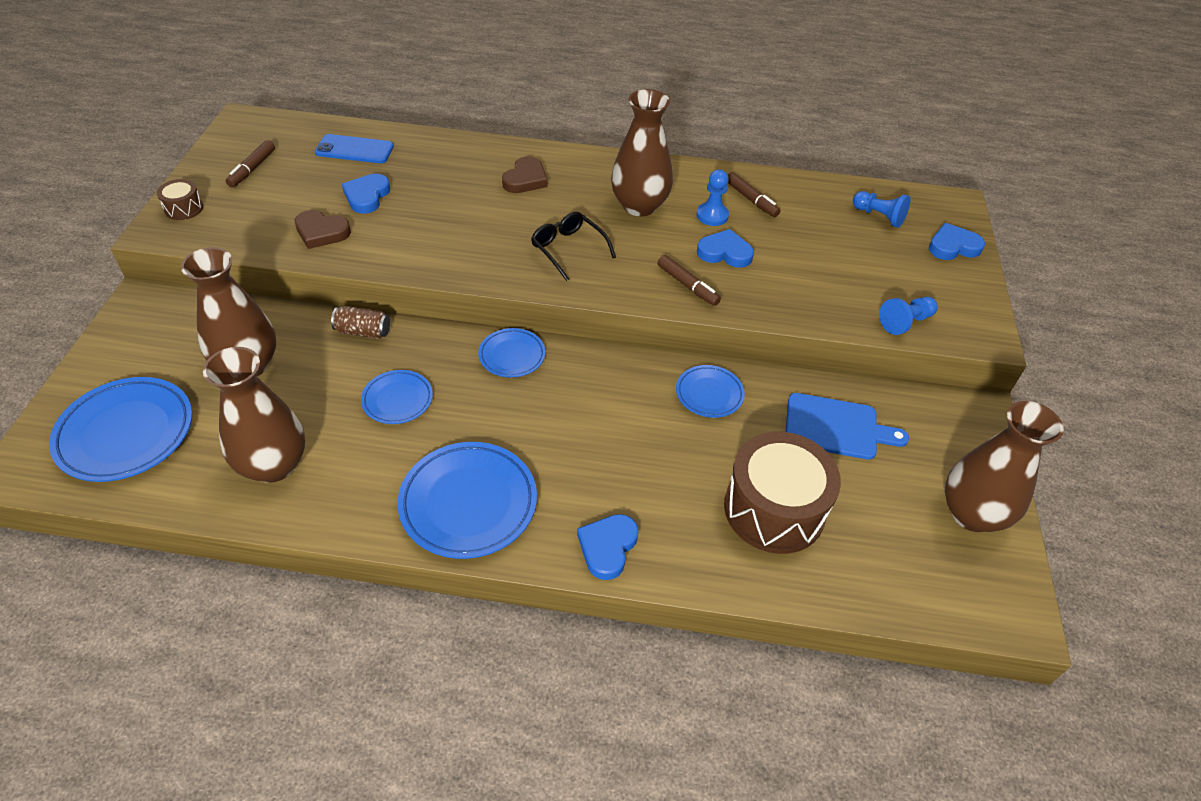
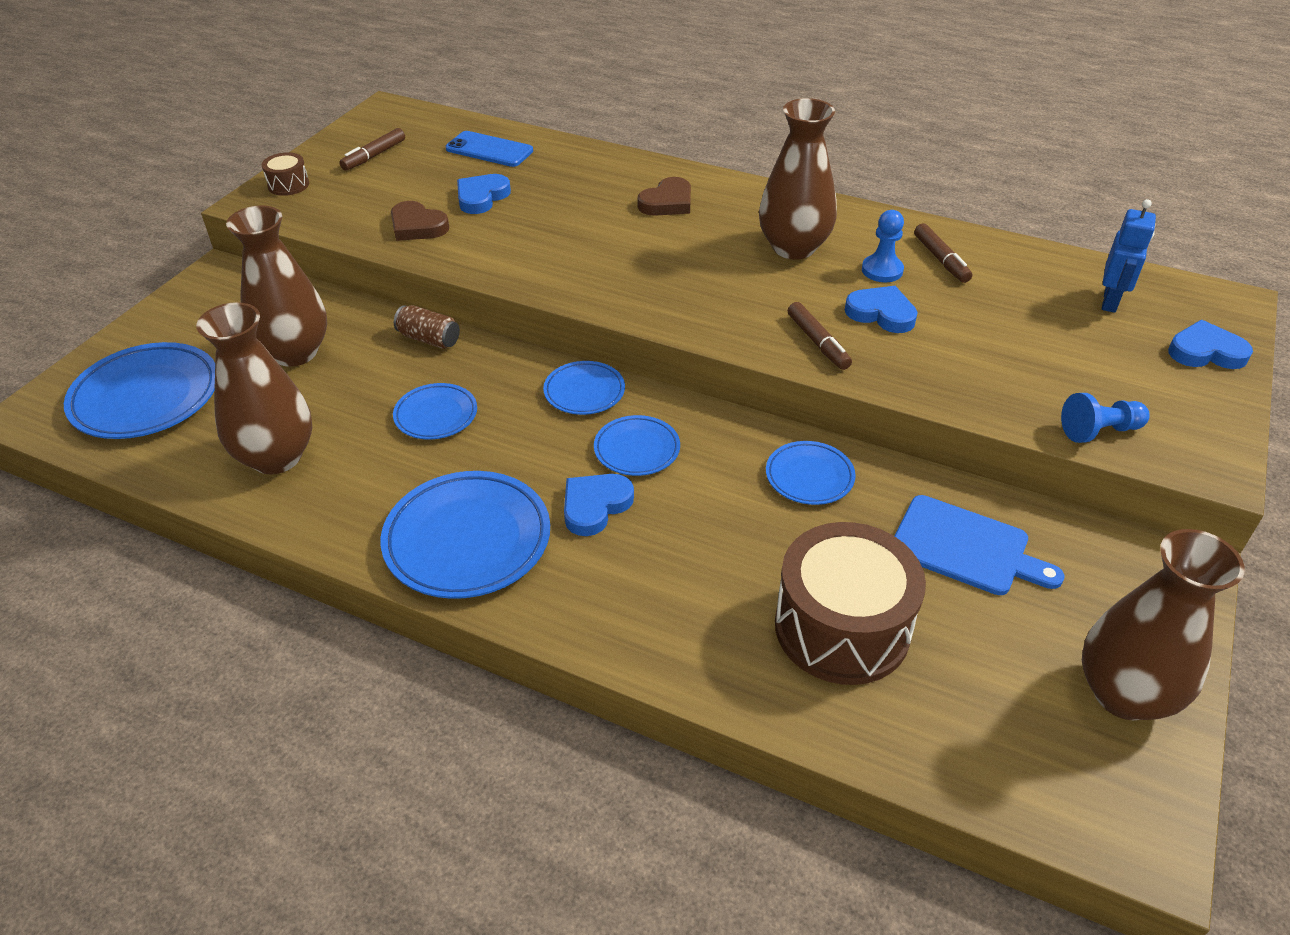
camera: 20 degrees right, 5 degrees down
(568, 249) = (686, 282): black glasses -> none
(572, 397) = (637, 449): none -> blue plate
(607, 547) = (610, 624): blue heart -> blue heart (595, 506)
(879, 216) = (1110, 301): blue pawn -> blue robot

